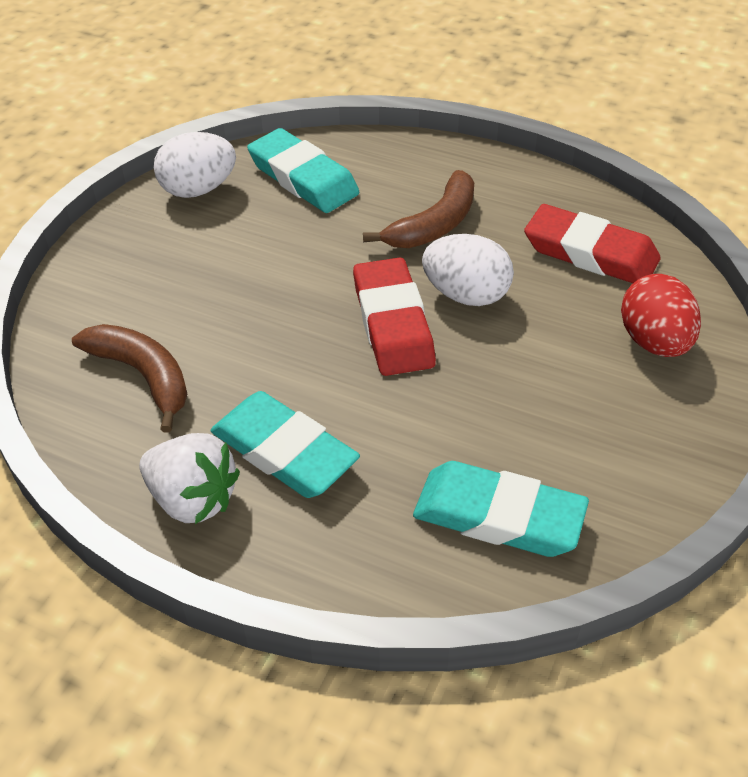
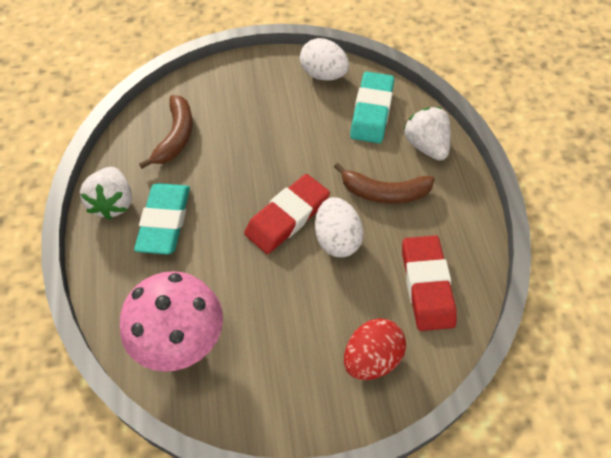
camera: 55 degrees right, 10 degrees up
(399, 162) = (426, 146): none -> white strawberry
(498, 516) = (180, 340): turquoise eraser -> pink mushroom

